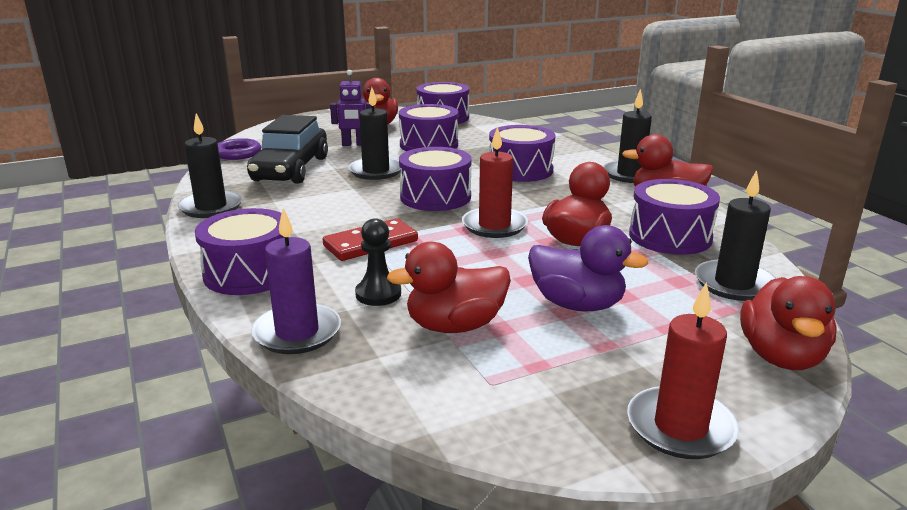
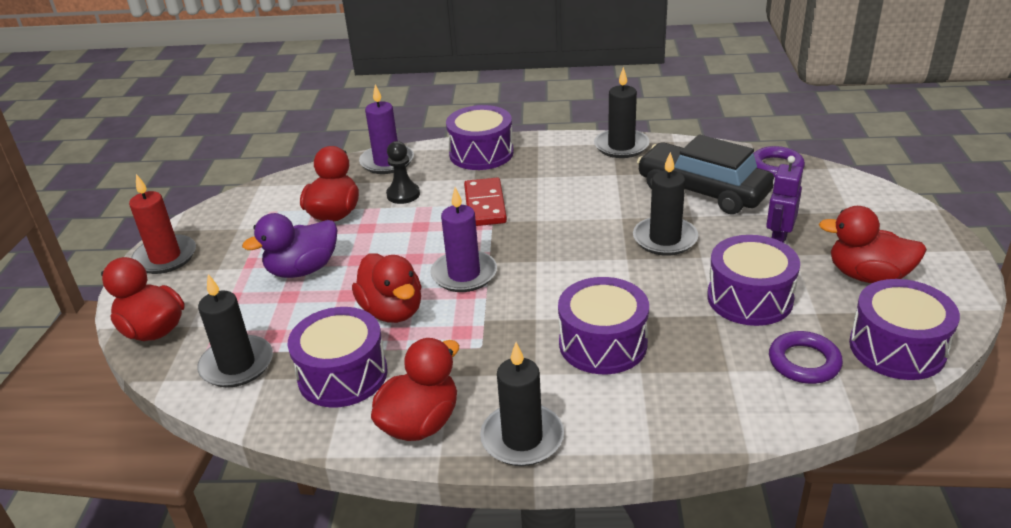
camera: 120 degrees right, 10 degrees up
(435, 197) = (561, 259): purple drum -> none
(477, 131) = (804, 362): none -> purple ring
(494, 226) = (464, 274): red candle -> purple candle

